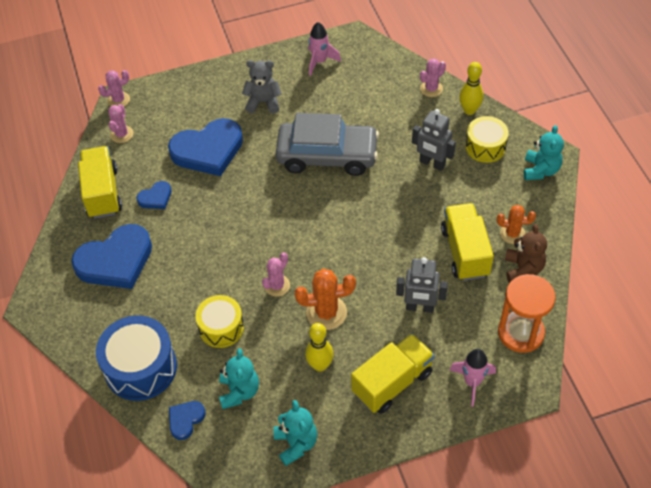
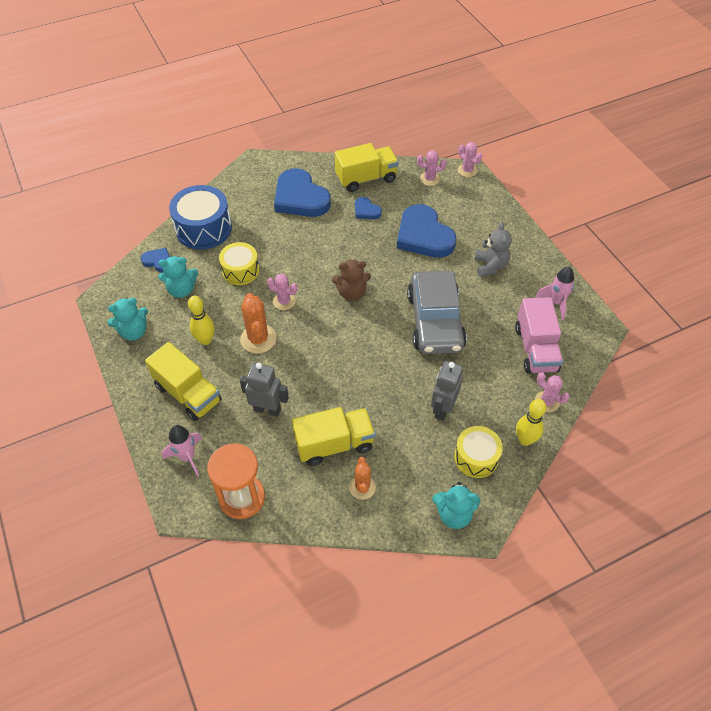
camera: 80 degrees right, 0 degrees up
(372, 86) = (535, 349): none -> pink truck
(420, 307) = (267, 409): grey robot -> grey robot turned 105 degrees clockwise
(523, 269) = (318, 498): brown teddy bear -> brown teddy bear (351, 293)

